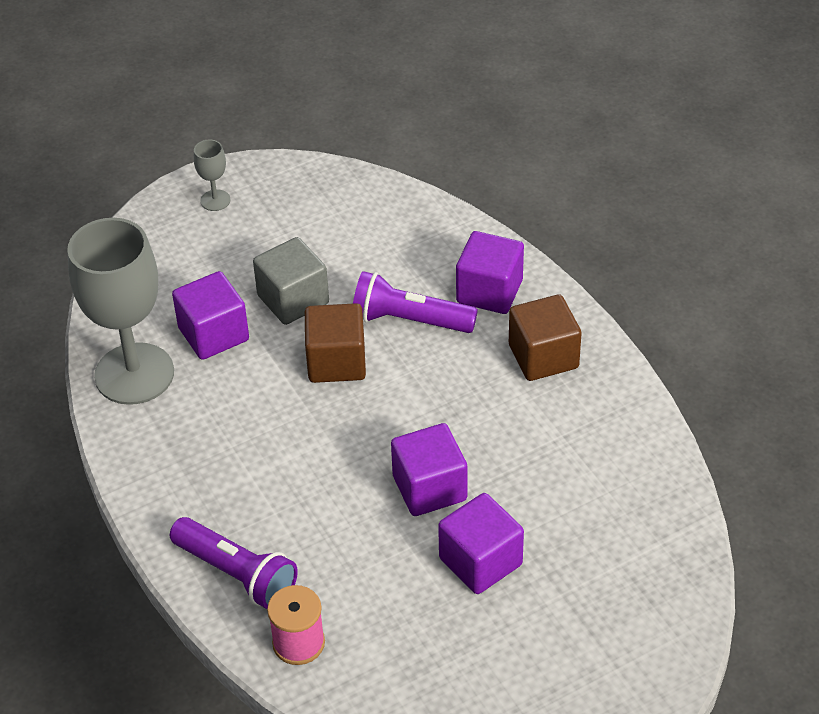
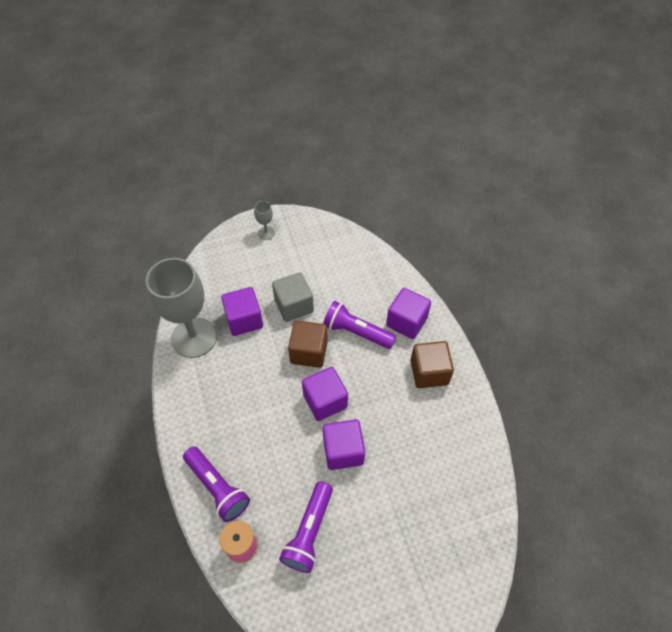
camera: 10 degrees right, 10 degrees up
(402, 604) = (309, 532): none -> purple flashlight
(480, 561) = (362, 511): purple cube -> purple cube (325, 401)

